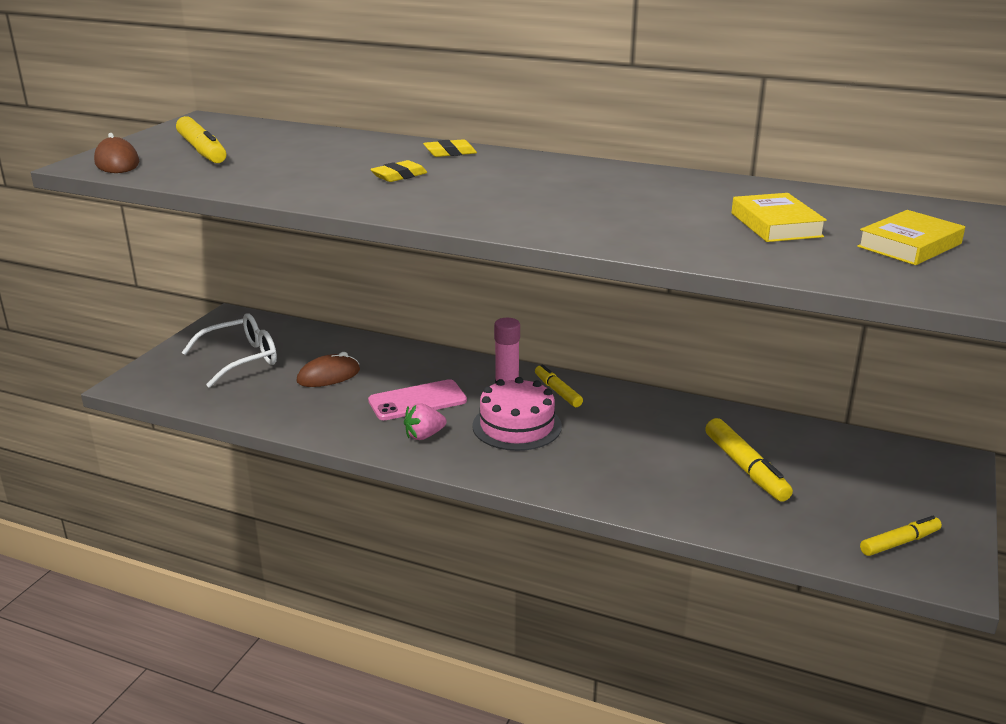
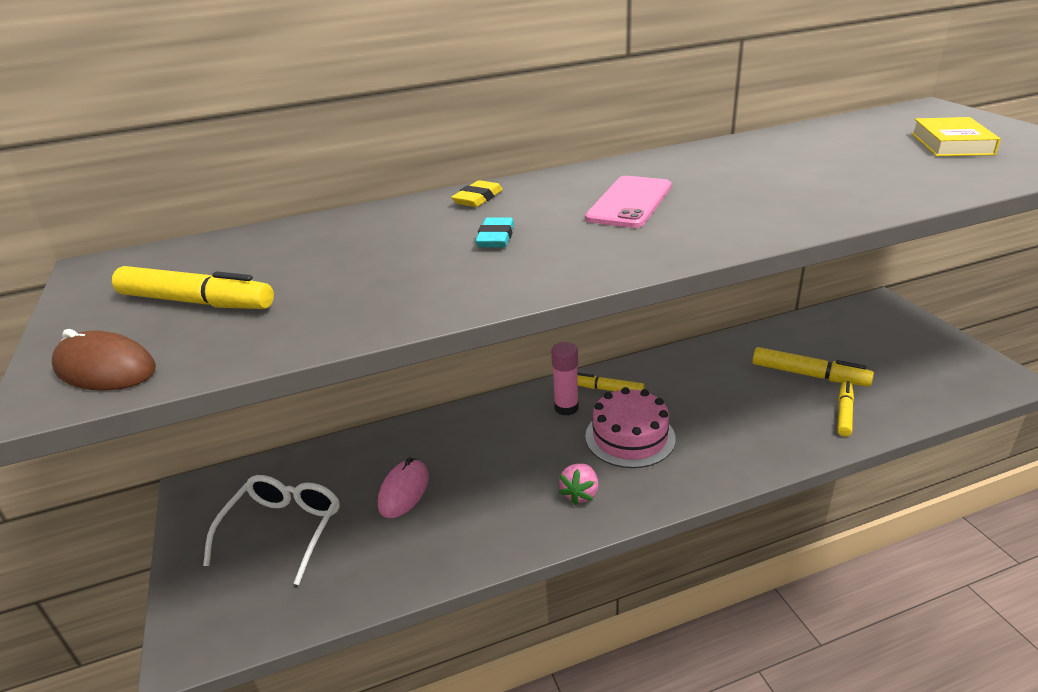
camera: 40 degrees left, 5 degrees up
(328, 376) = (404, 491): brown mouse -> pink mouse
(399, 176) = (496, 238): yellow eraser -> turquoise eraser
(417, 401) = (521, 465): pink phone -> pink phone (629, 202)
(776, 225) = (856, 161): yellow book -> none
(899, 542) = (955, 373): yellow marker -> yellow marker (844, 413)

